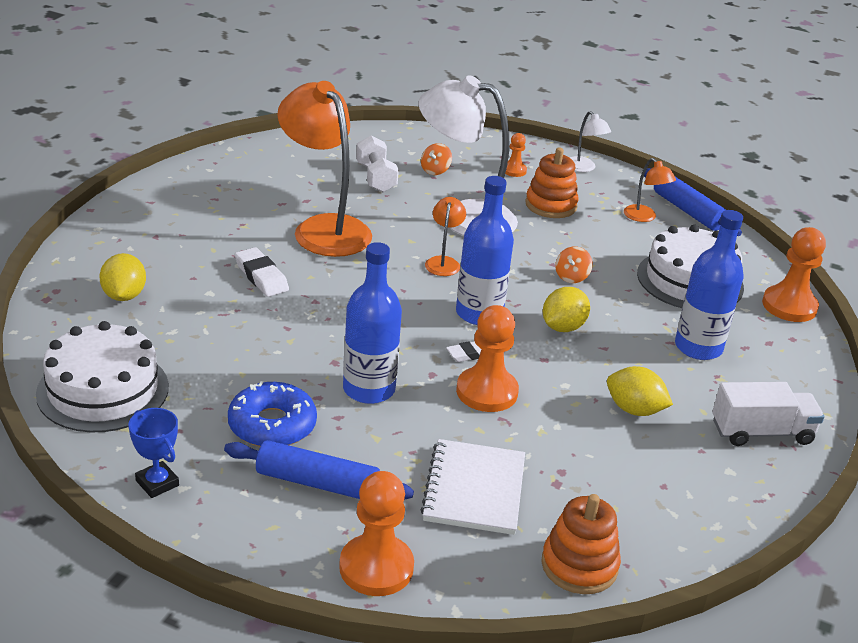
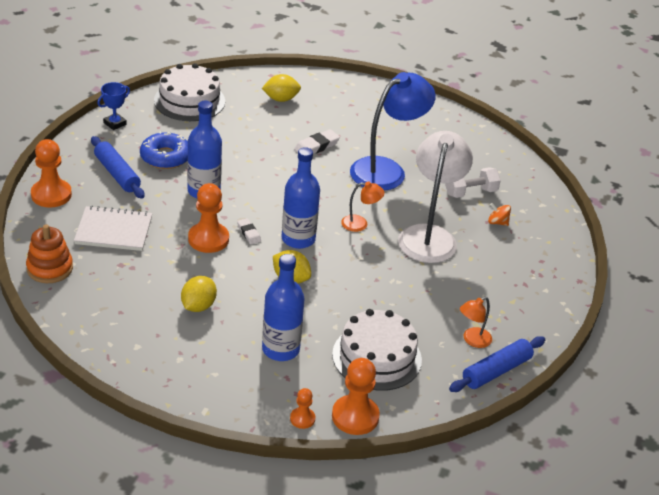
camera: 85 degrees right, 5 degrees up
(317, 483) = (117, 174): blue rolling pin -> blue rolling pin turned 45 degrees counterclockwise
(324, 228) = (386, 170): orange lamp -> blue lamp
(514, 170) = (520, 266): orange pawn -> orange pawn (302, 419)
(551, 205) = (469, 284): orange stacking toy -> none
(571, 277) = (360, 288): orange spinning top -> none
(584, 168) = (546, 309): white lamp -> none
(761, 432) = (180, 369): white truck -> none

